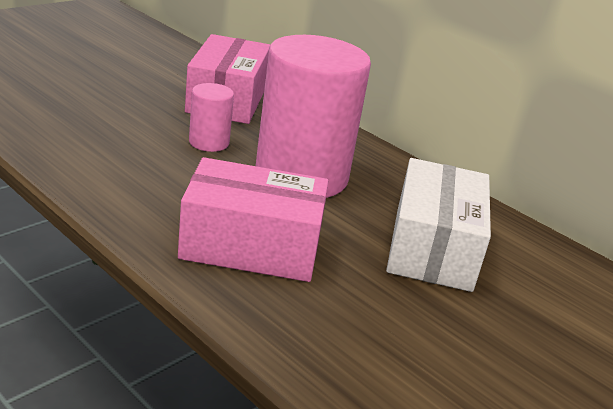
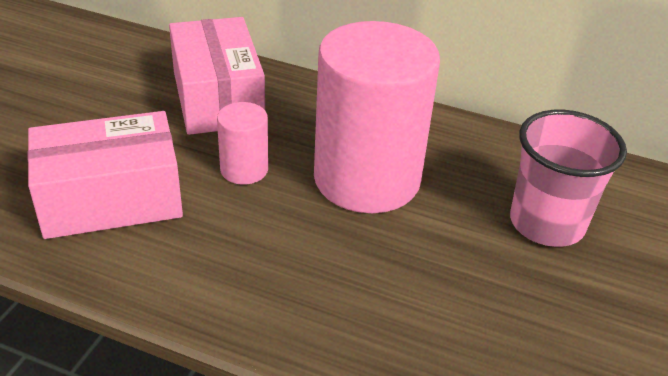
camera: 20 degrees left, 10 degrees up
(251, 246) = (388, 299): pink box -> pink box (111, 198)
(432, 248) = (546, 223): white box -> pink cup

